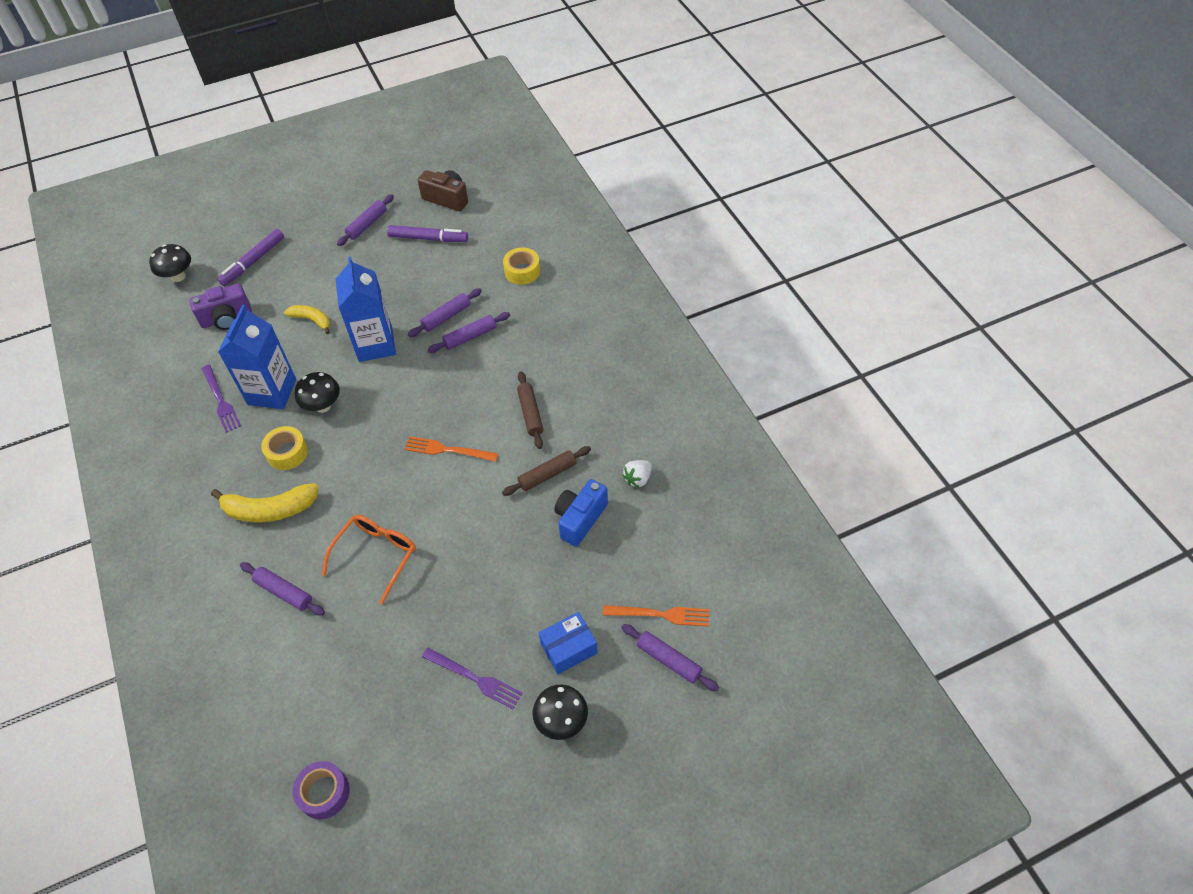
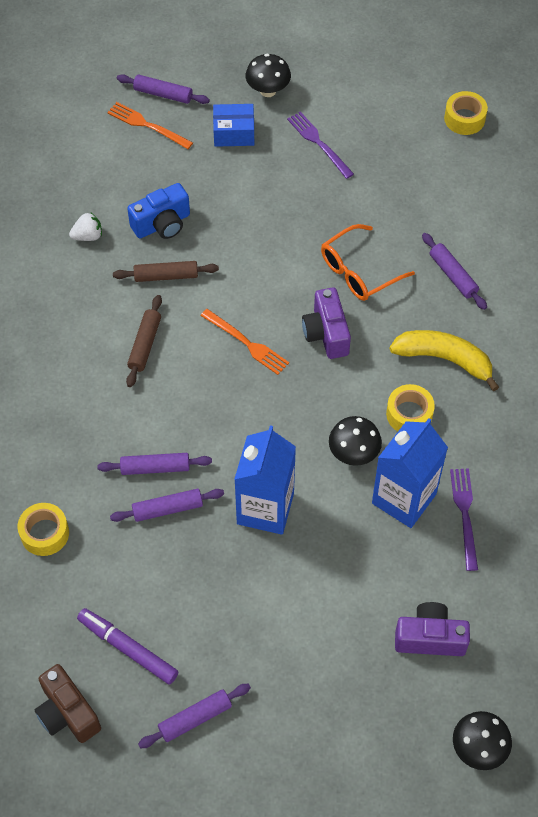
camera: 155 degrees left, 5 degrees up
(253, 262) = (370, 725): purple marker -> none
(312, 320) = (326, 582): yellow banana -> none
(324, 793) = (464, 119): purple tape -> yellow tape
(383, 487) = (326, 333): none -> purple camera
(669, 660) = (163, 94): purple rolling pin -> purple rolling pin turned 45 degrees counterclockwise

